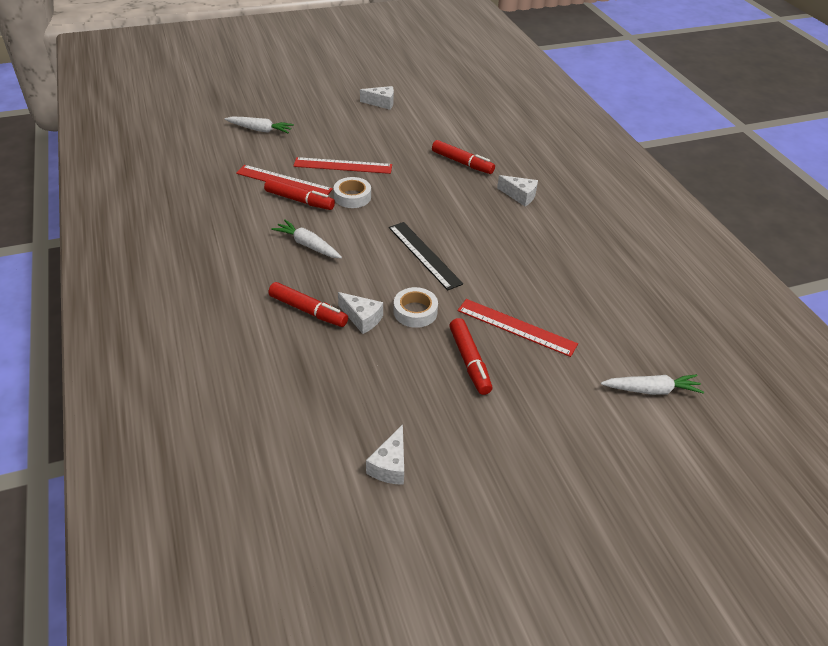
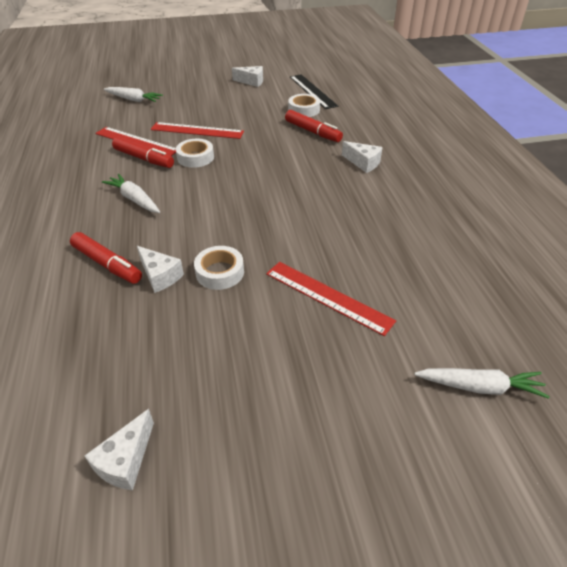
camera: 10 degrees right, 0 degrees up
(424, 255) = (248, 214): black ruler -> black ruler (312, 91)
(446, 137) = (304, 110): none -> white tape
(469, 361) = (263, 333): red marker -> none

